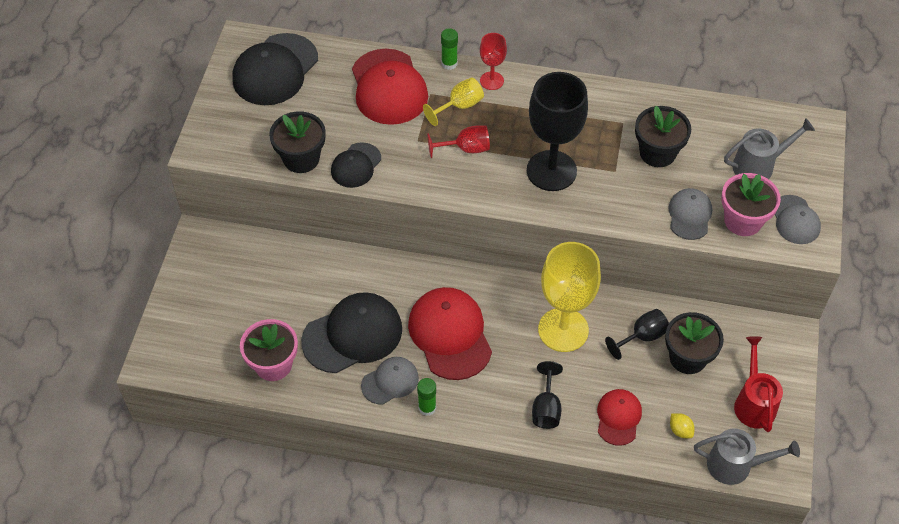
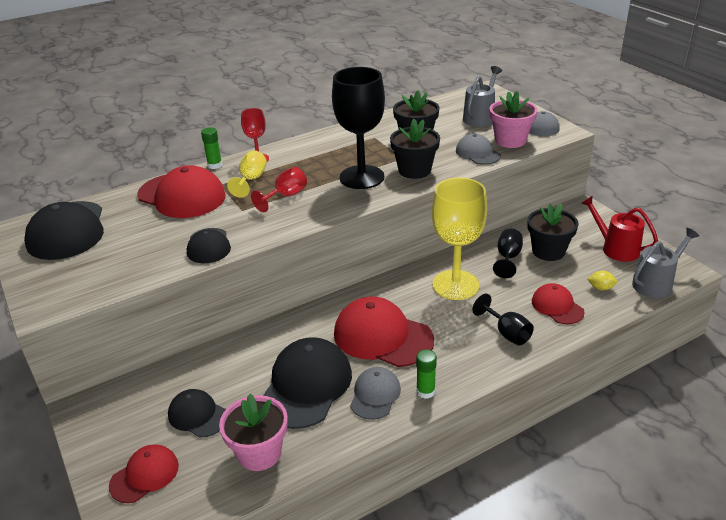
camera: 40 degrees left, 20 degrees down
(194, 323) = (145, 475): none -> red cap
(263, 301) = (198, 415): none -> black cap
(301, 158) = (153, 266): black flower pot -> black flower pot (414, 170)

